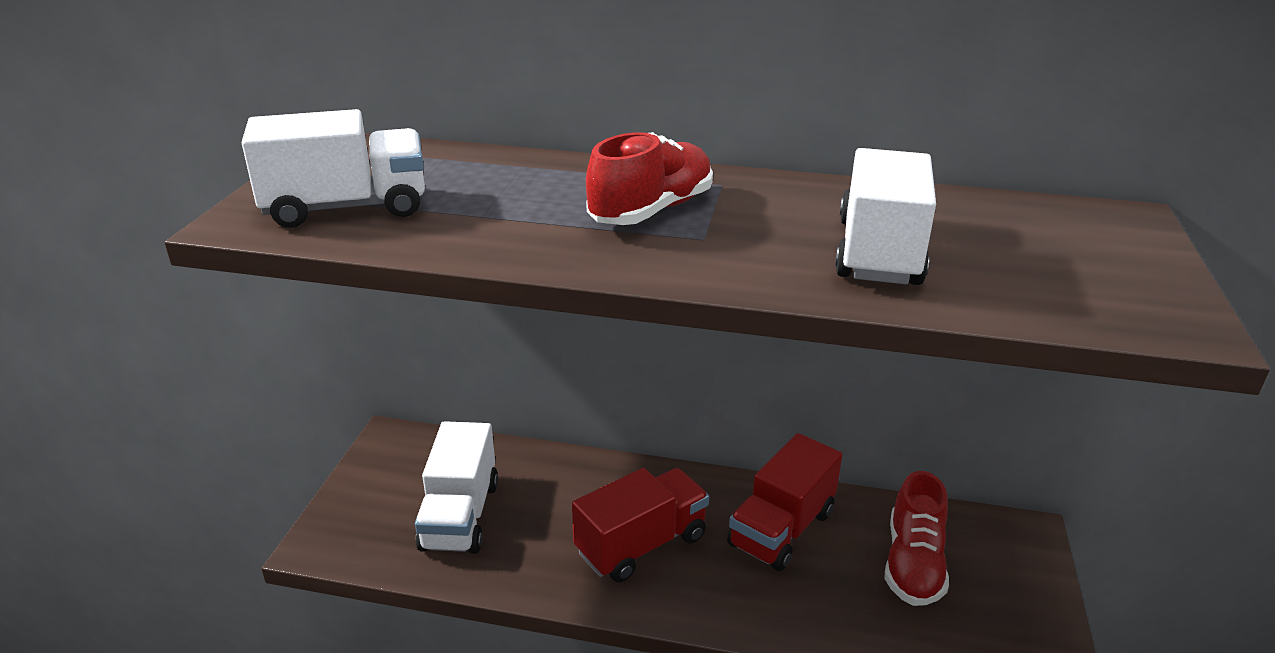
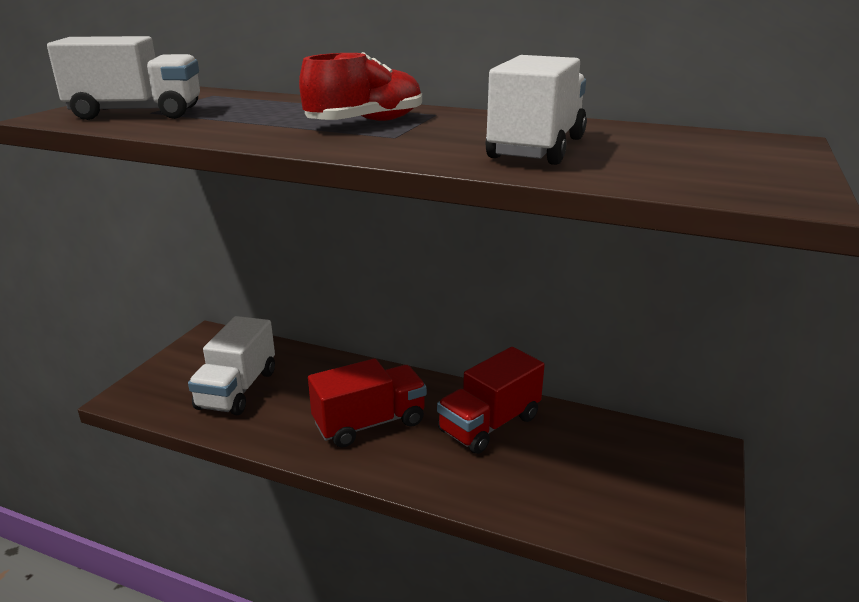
camera: 10 degrees right, 5 degrees down
(913, 564) = (595, 461): red shoe -> none

